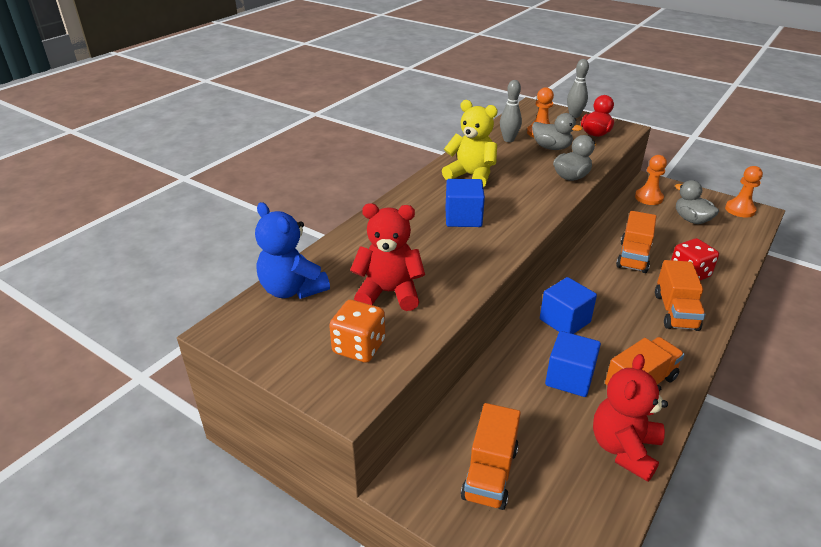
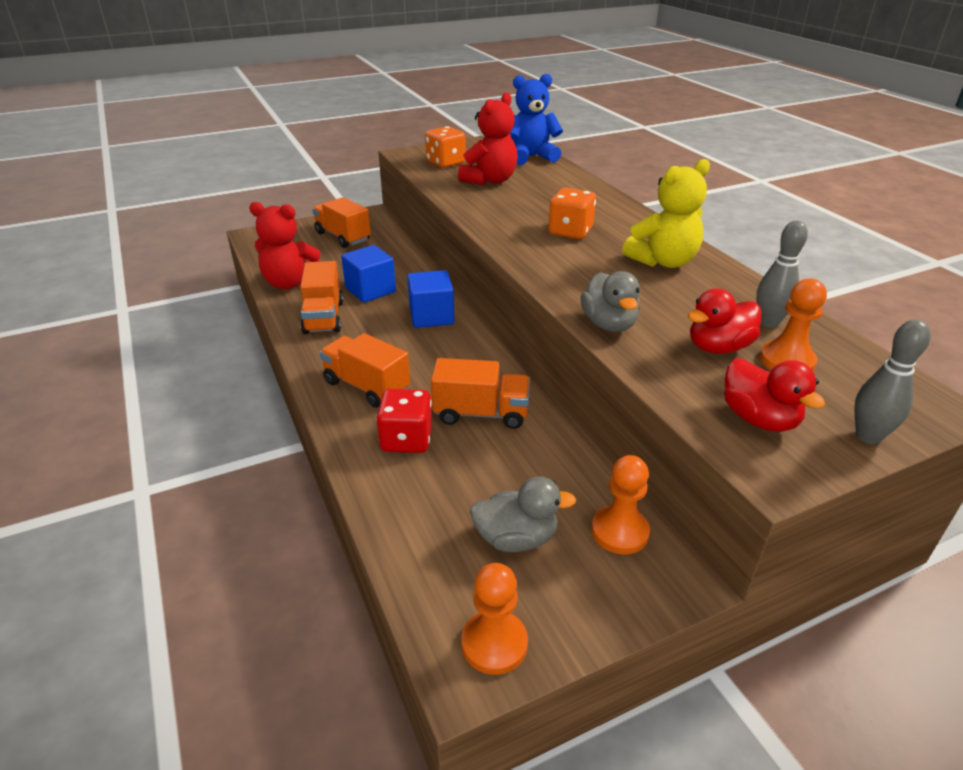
camera: 120 degrees right, 0 degrees up
(463, 218) = (570, 231): blue cube -> orange dice
(551, 148) = (718, 347): grey duck -> red duck
(624, 449) = (290, 283): red teddy bear -> red teddy bear turned 135 degrees clockwise
(633, 257) = (481, 413): orange truck -> orange truck turned 135 degrees clockwise

